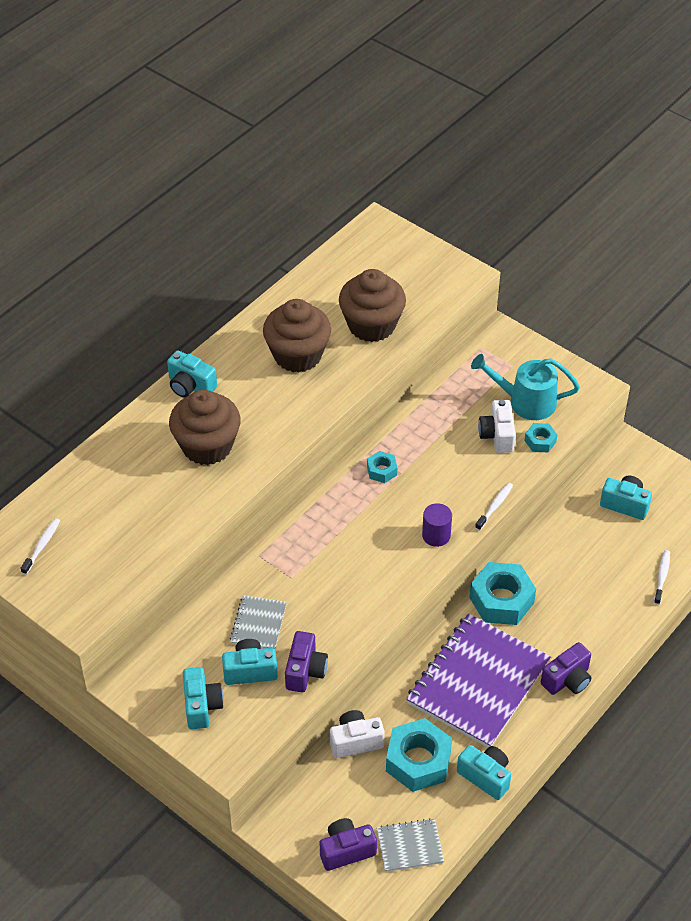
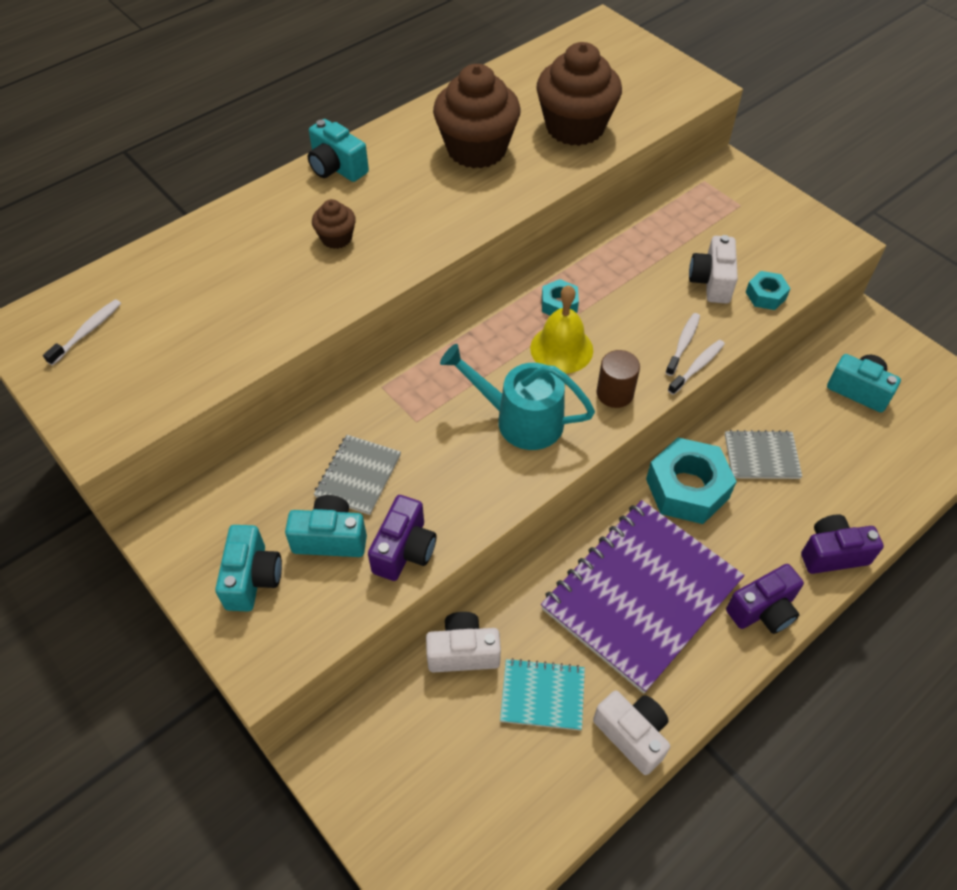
camera: 10 degrees right, 5 degrees up
(207, 446) = (336, 238): brown cupcake -> brown cupcake, size x0.47
(346, 850) = (417, 816): purple camera -> purple camera (832, 553)
(390, 506) = (561, 349): none -> yellow bell
(409, 846) = (507, 826): grey notebook -> grey notebook (761, 456)
(418, 761) = (542, 695): turquoise nut -> turquoise notebook
(436, 535) = (615, 393): purple cylinder -> brown cylinder
(485, 776) = (632, 735): turquoise camera -> white camera
(525, 401) = (751, 247): turquoise watering can -> turquoise watering can (519, 419)
(662, 576) = (902, 488): white toothbrush -> white toothbrush (683, 343)

